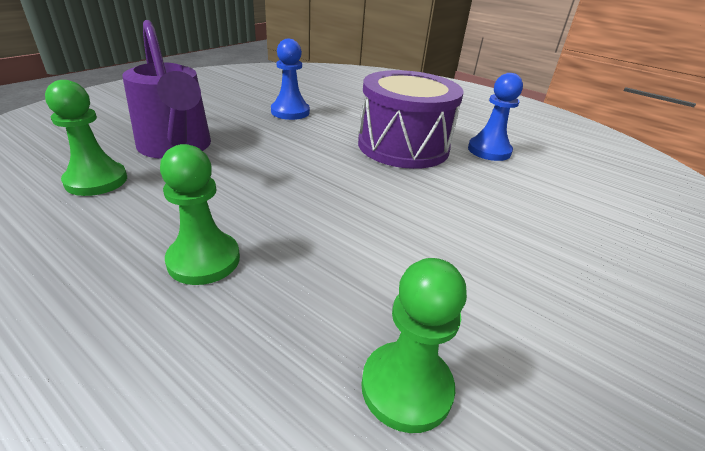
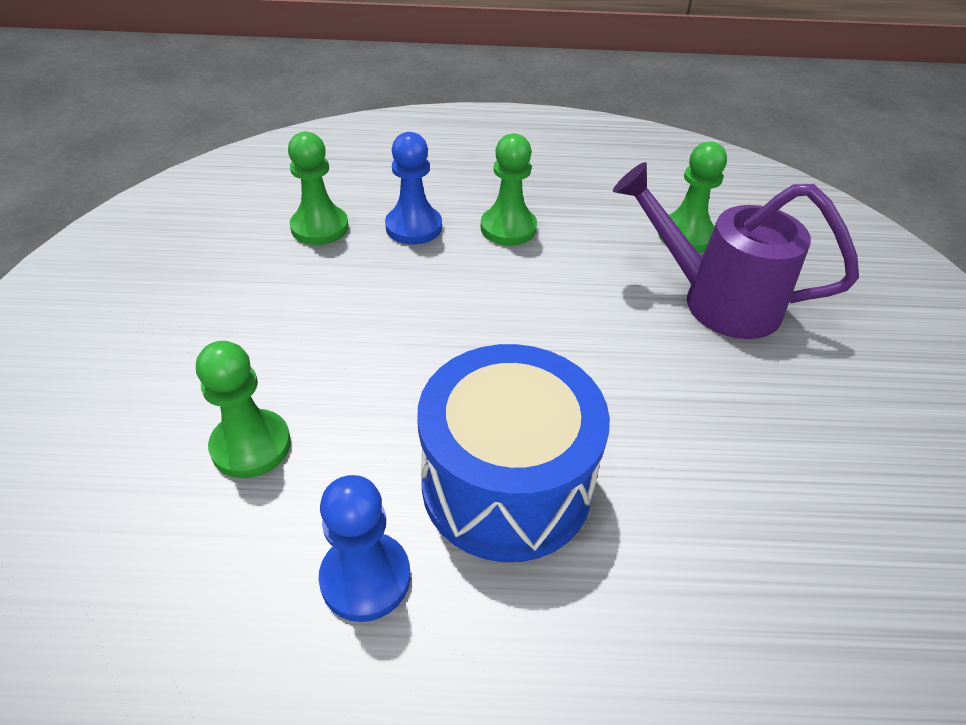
camera: 145 degrees right, 10 degrees up
(290, 112) = (756, 464): blue pawn -> blue pawn (414, 227)
(403, 146) = (506, 484): purple drum -> blue drum
(539, 210) = (251, 446): none -> green pawn

